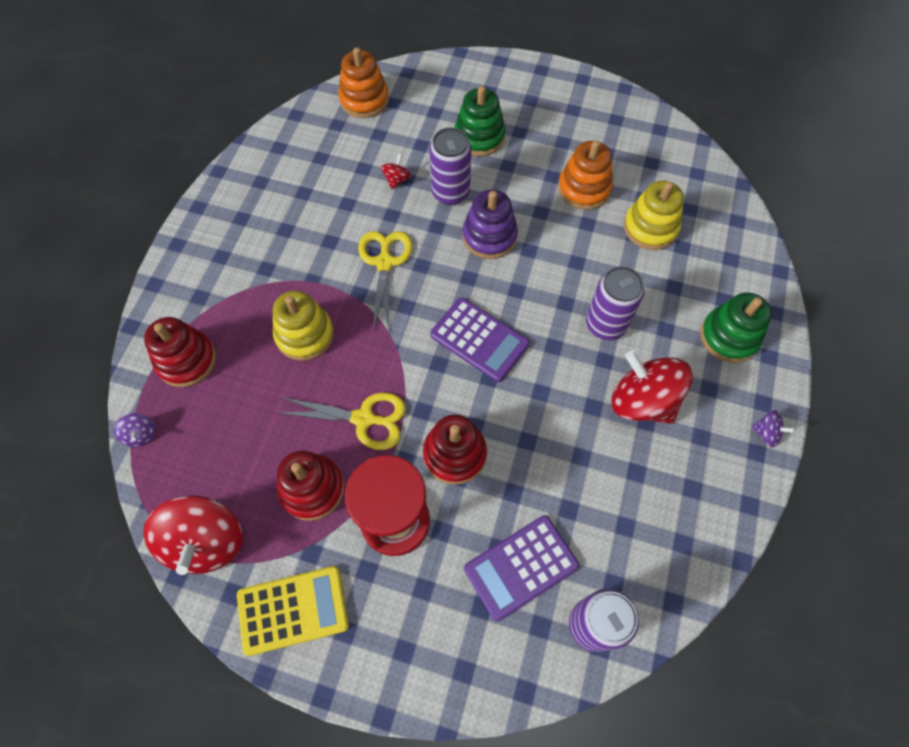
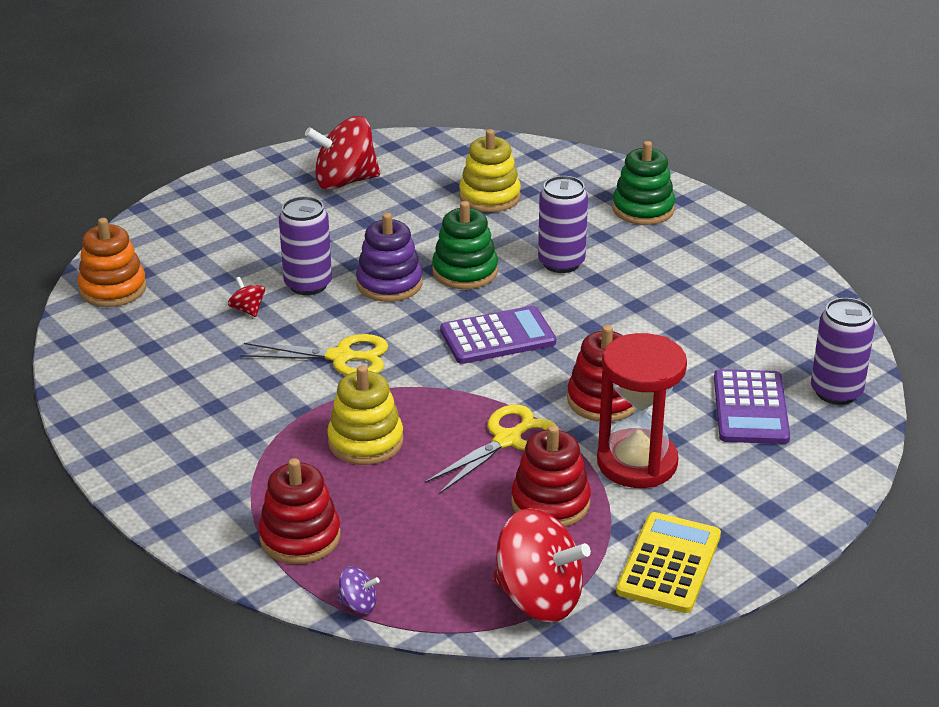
camera: 55 degrees left, 30 degrees down
(384, 263) = (341, 357): yellow scissors -> yellow scissors turned 150 degrees clockwise
(479, 137) = (263, 241): green stacking toy -> green stacking toy (465, 271)
(584, 189) = (403, 211): orange stacking toy -> none
(642, 401) = (657, 277): red spinning top -> red spinning top (345, 181)
(766, 433) = (749, 233): purple spinning top -> none

